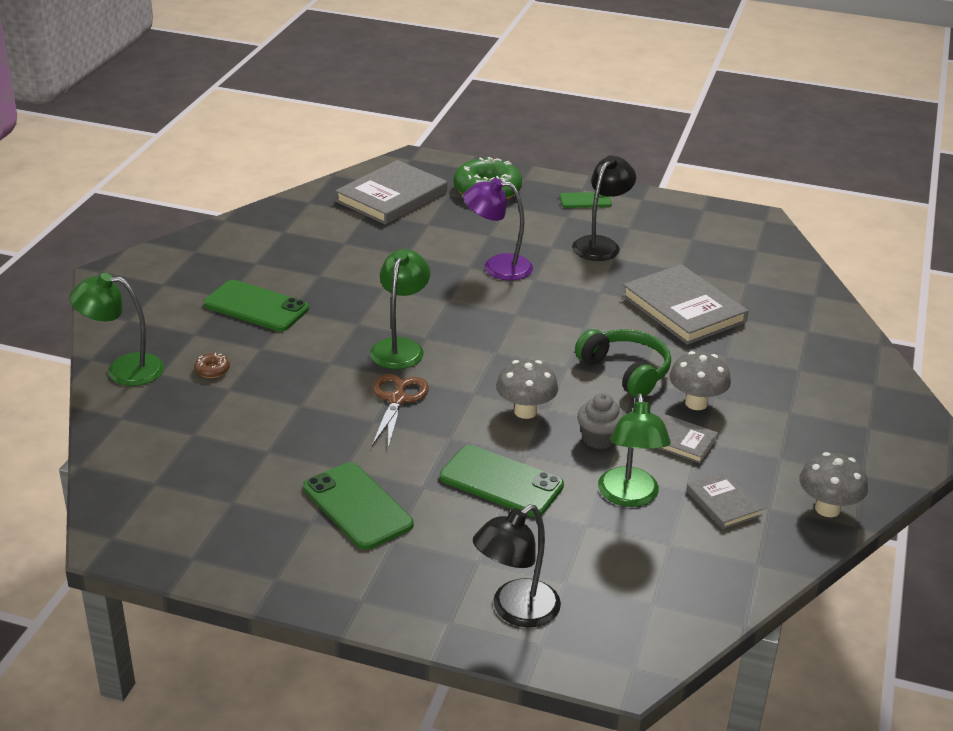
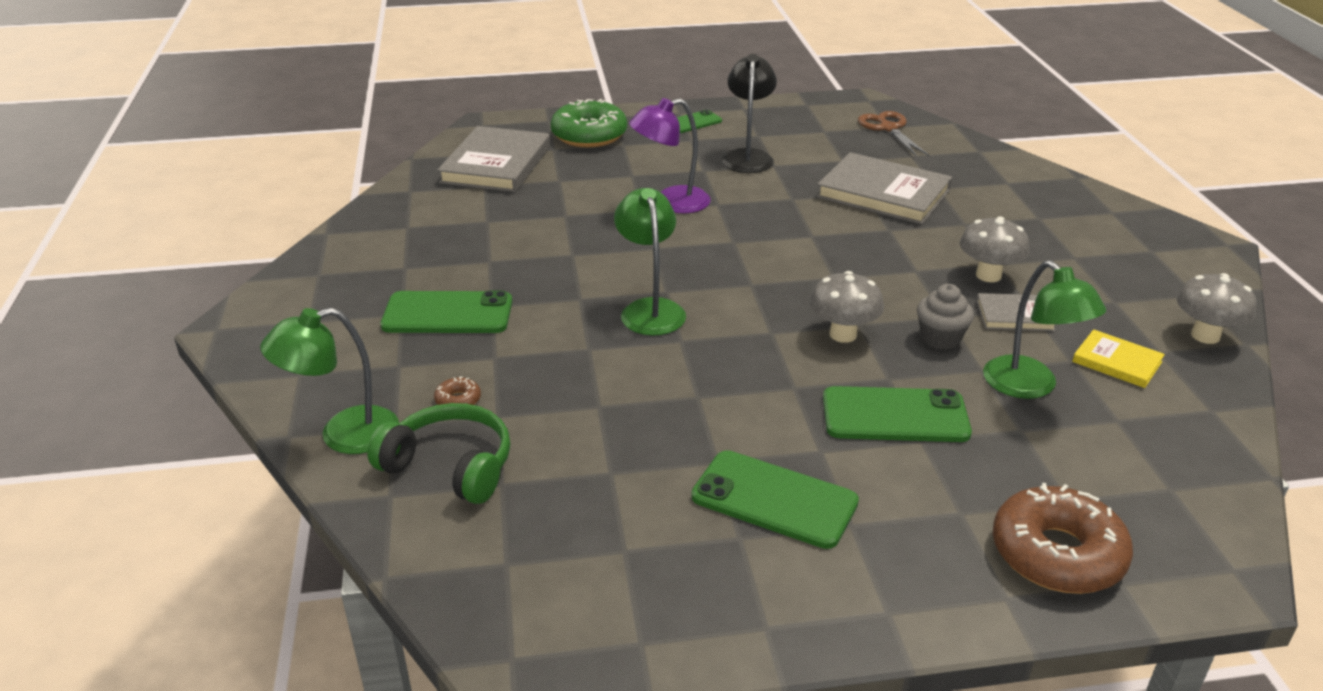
camera: 25 degrees left, 0 degrees up
(397, 399) = (701, 365): brown scissors -> brown scissors (888, 128)
(515, 611) = (1057, 554): black lamp -> brown donut
(626, 371) = (895, 265): green headphones -> green headphones (450, 466)
(723, 503) = (1117, 362): grey book -> yellow book

